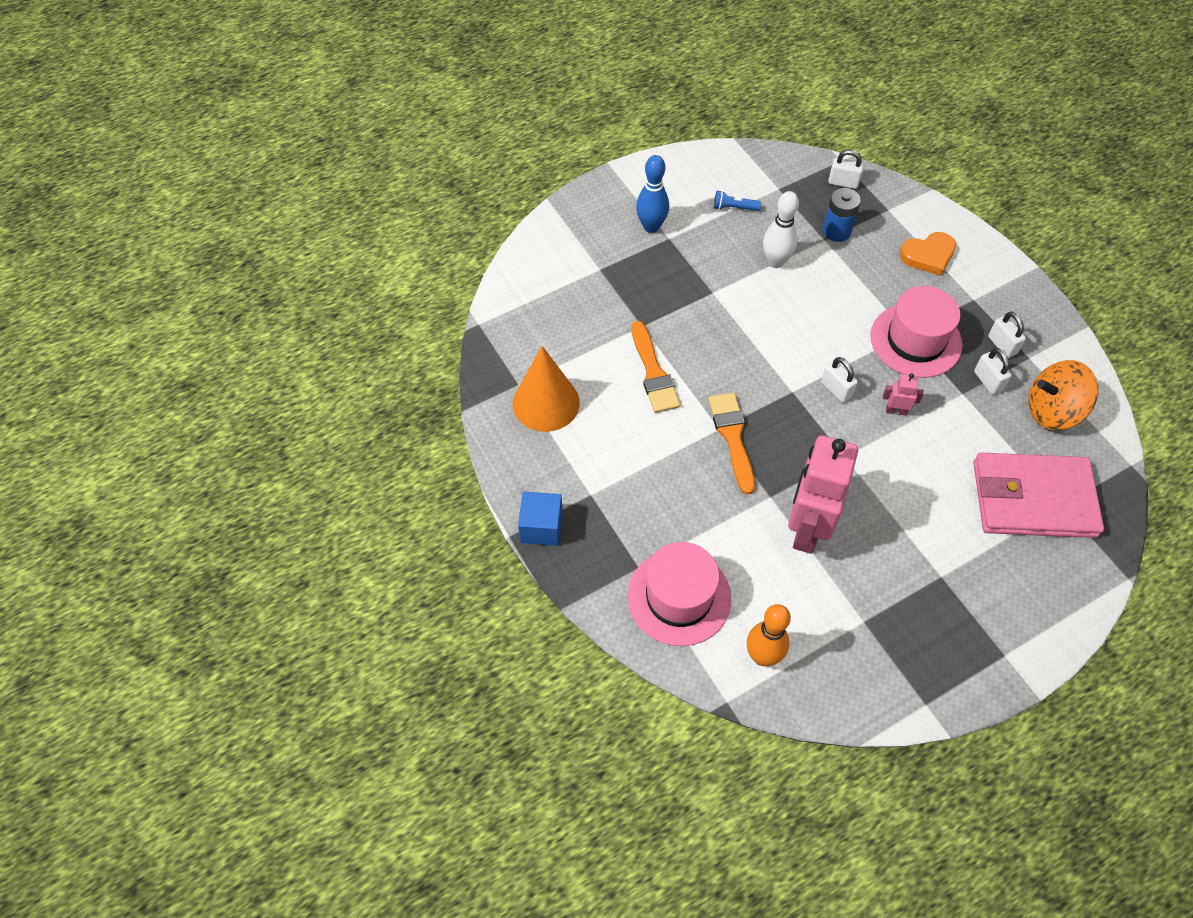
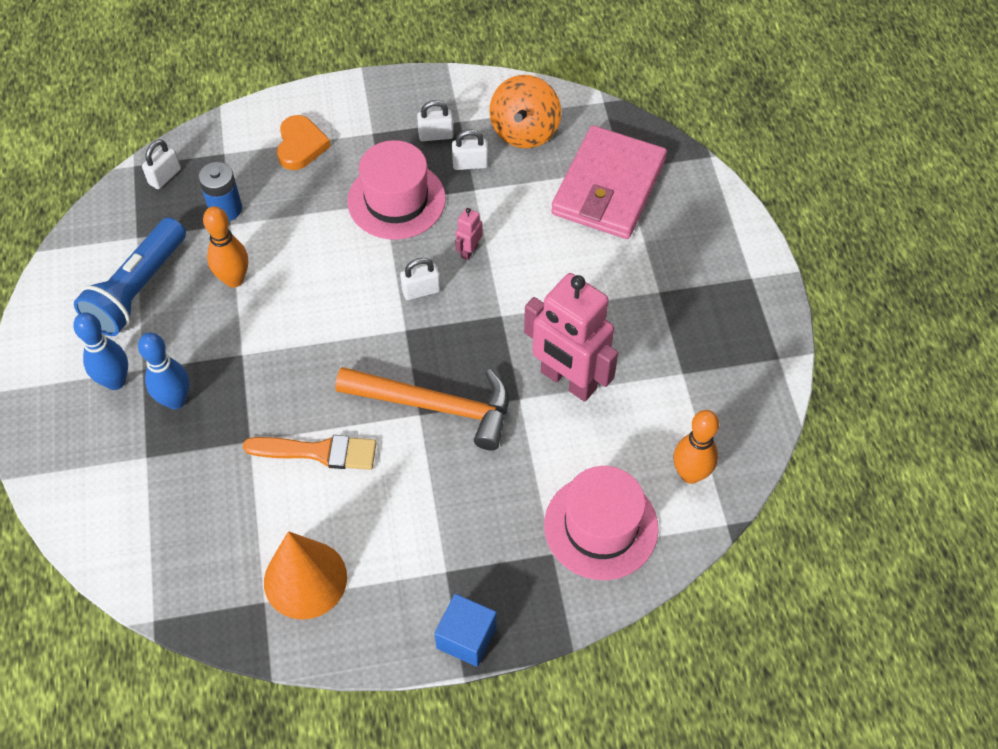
camera: 70 degrees left, 0 degrees up
(653, 268) = (175, 400): none -> blue bowling pin
(732, 437) = (435, 406): orange brush -> orange hammer
(734, 208) = (138, 289): blue flashlight -> blue flashlight, size x2.39
(775, 262) = (234, 279): white bowling pin -> orange bowling pin

